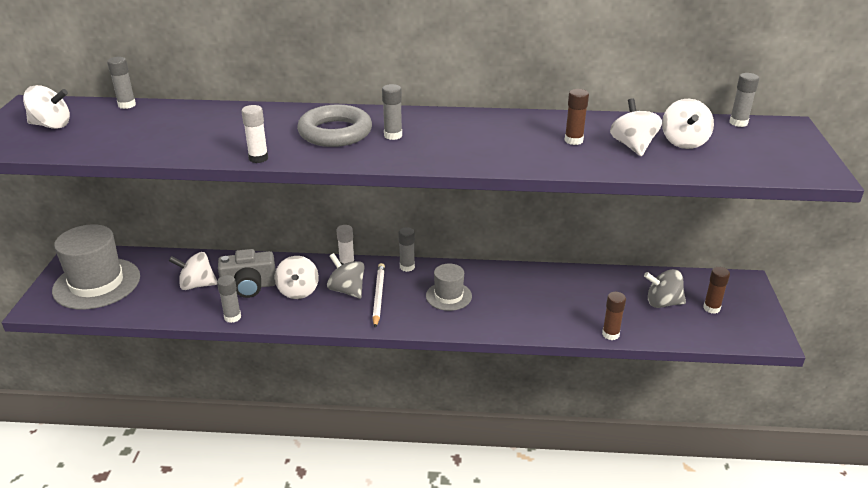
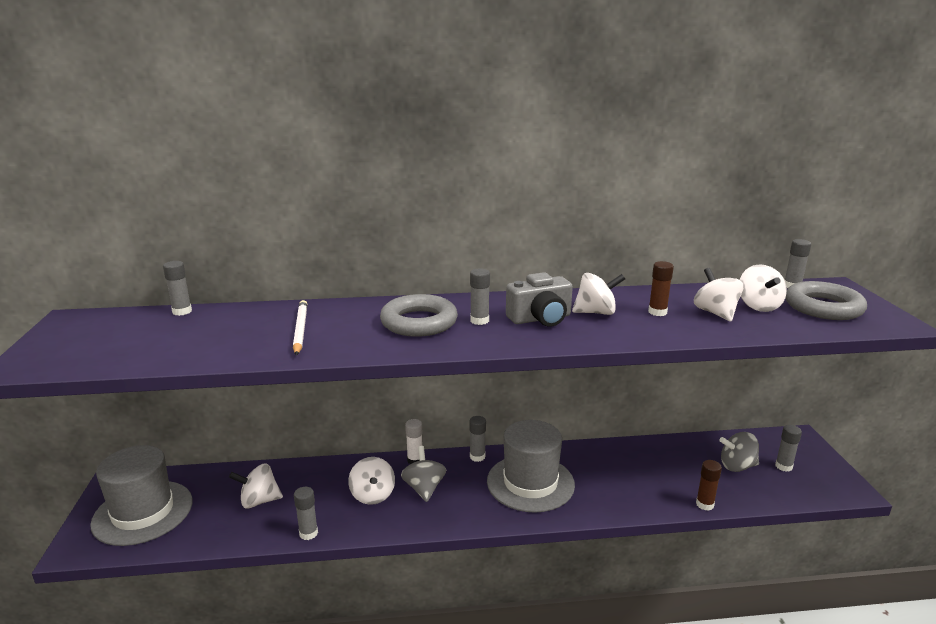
camera: 10 degrees left, 10 degrees down
(51, 125) = (101, 338): white spinning top -> white spinning top (596, 312)
(249, 286) = (318, 496): grey camera -> grey camera (540, 319)
(258, 158) = (349, 354): white glue stick -> none
(347, 290) = (424, 488): grey spinning top -> grey spinning top turned 45 degrees clockwise
(378, 296) = (459, 491): white pencil -> white pencil (300, 330)
(448, 296) = (530, 483): grey hat -> grey hat, size x1.83
(711, 308) = (783, 466): brown glue stick -> grey glue stick
(753, 149) = (823, 307): none -> grey ring

